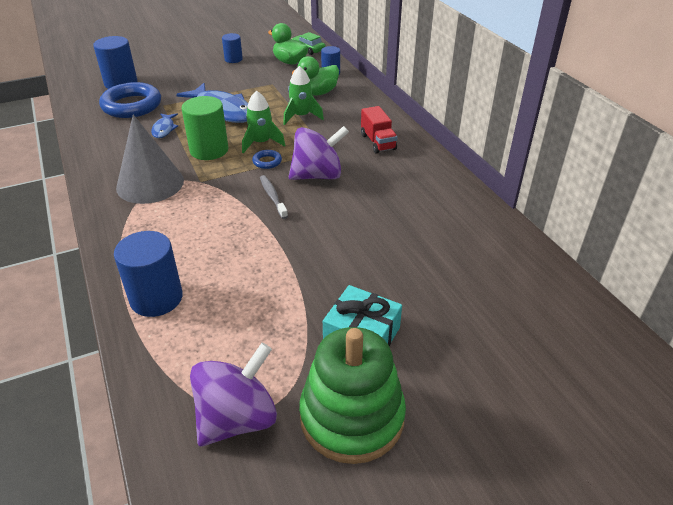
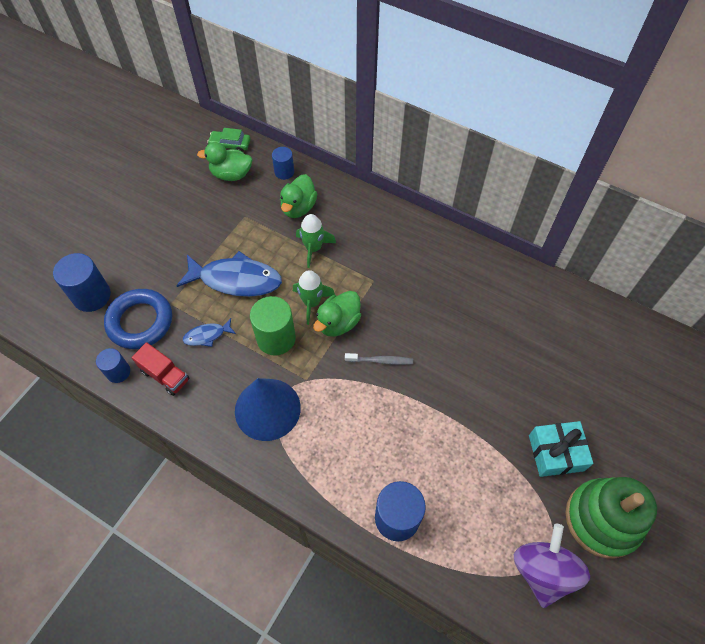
camera: 35 degrees left, 20 degrees up
(150, 183) = (267, 409): grey cone -> blue cone
(164, 129) = (207, 335): blue fish -> blue fish turned 105 degrees clockwise
(233, 59) = (171, 198): blue cylinder -> blue cylinder (118, 372)
(267, 161) = (338, 323): blue ring -> green duck
(272, 197) = (380, 361): grey toothbrush -> grey toothbrush turned 150 degrees clockwise
(318, 175) = (392, 315): purple spinning top -> none
(378, 142) = (404, 246): red truck -> red truck (165, 375)

